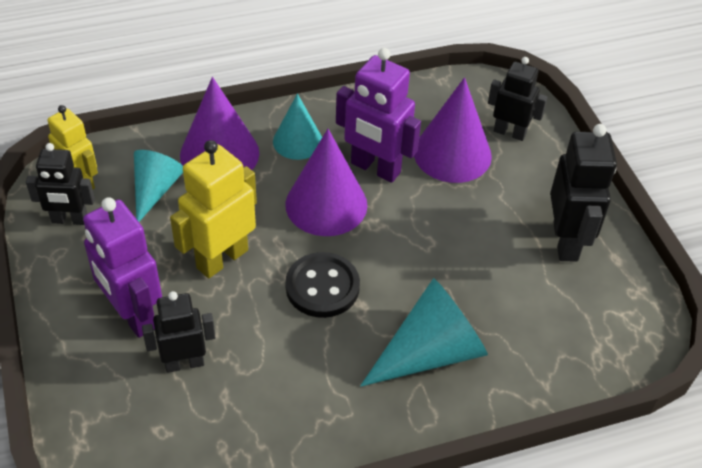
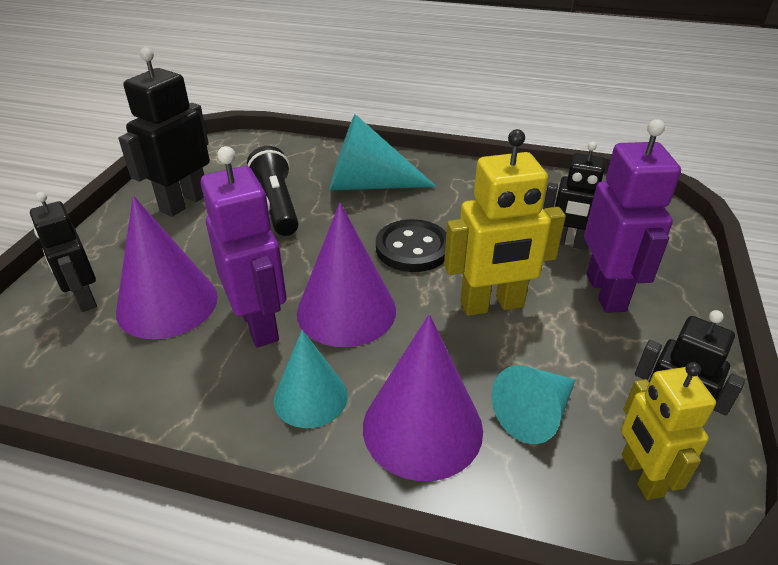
camera: 145 degrees left, 10 degrees down
(485, 279) = (277, 205): none -> black flashlight

